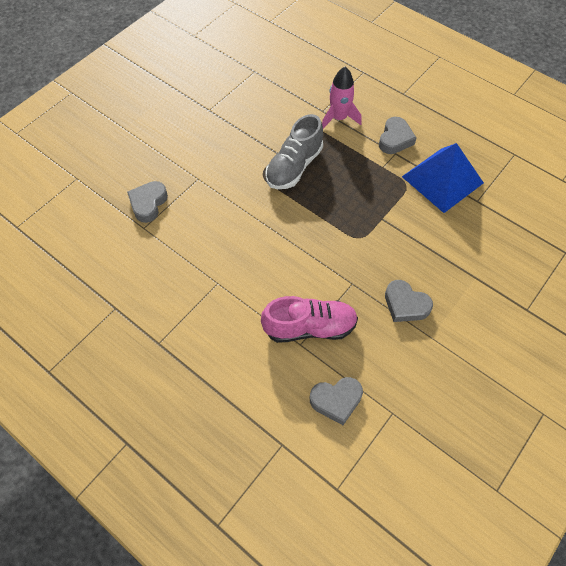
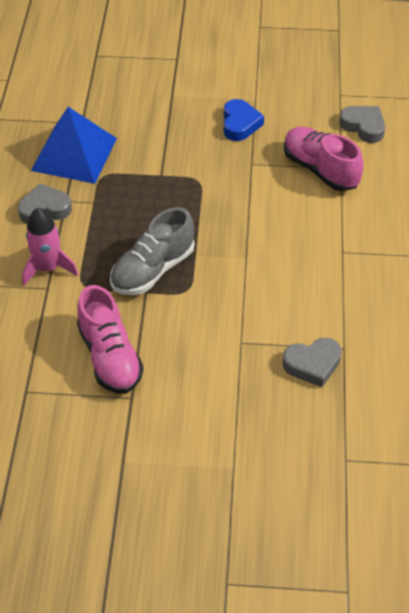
camera: 125 degrees left, 10 degrees down
(245, 114) = (110, 357): none -> pink shoe
(294, 167) = (153, 270): grey shoe -> grey shoe turned 135 degrees clockwise
(405, 304) = (240, 124): grey heart -> blue heart

